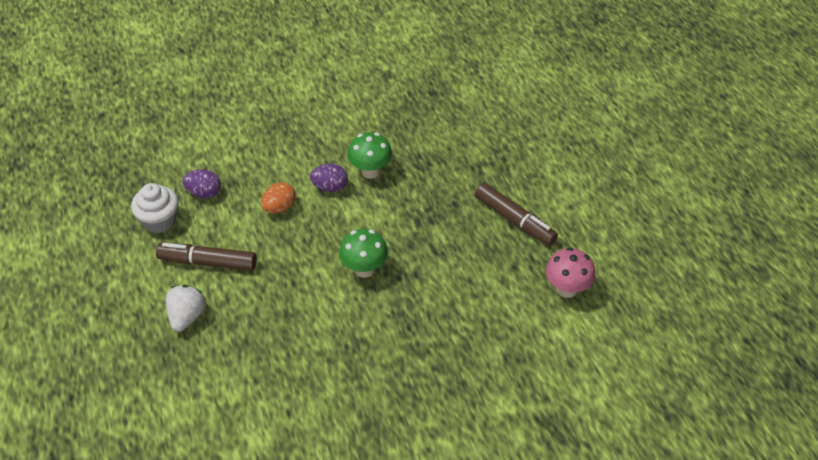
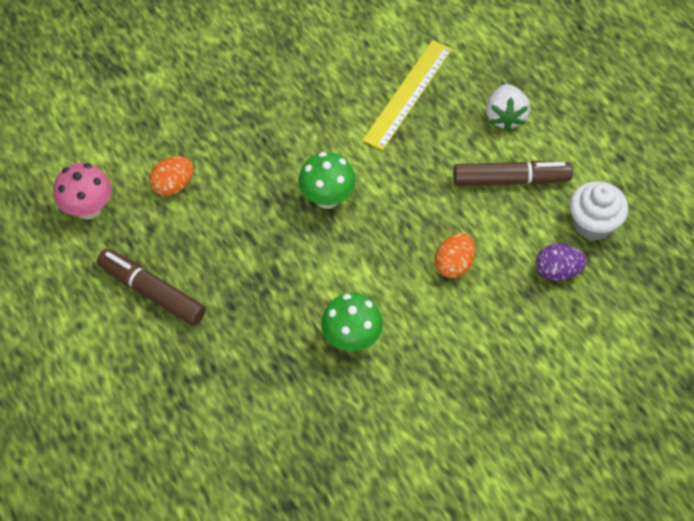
camera: 170 degrees right, 10 degrees up
(266, 351) = (408, 94): none -> yellow ruler
(330, 187) = (399, 305): purple egg -> none
(493, 298) = (173, 185): none -> orange egg

